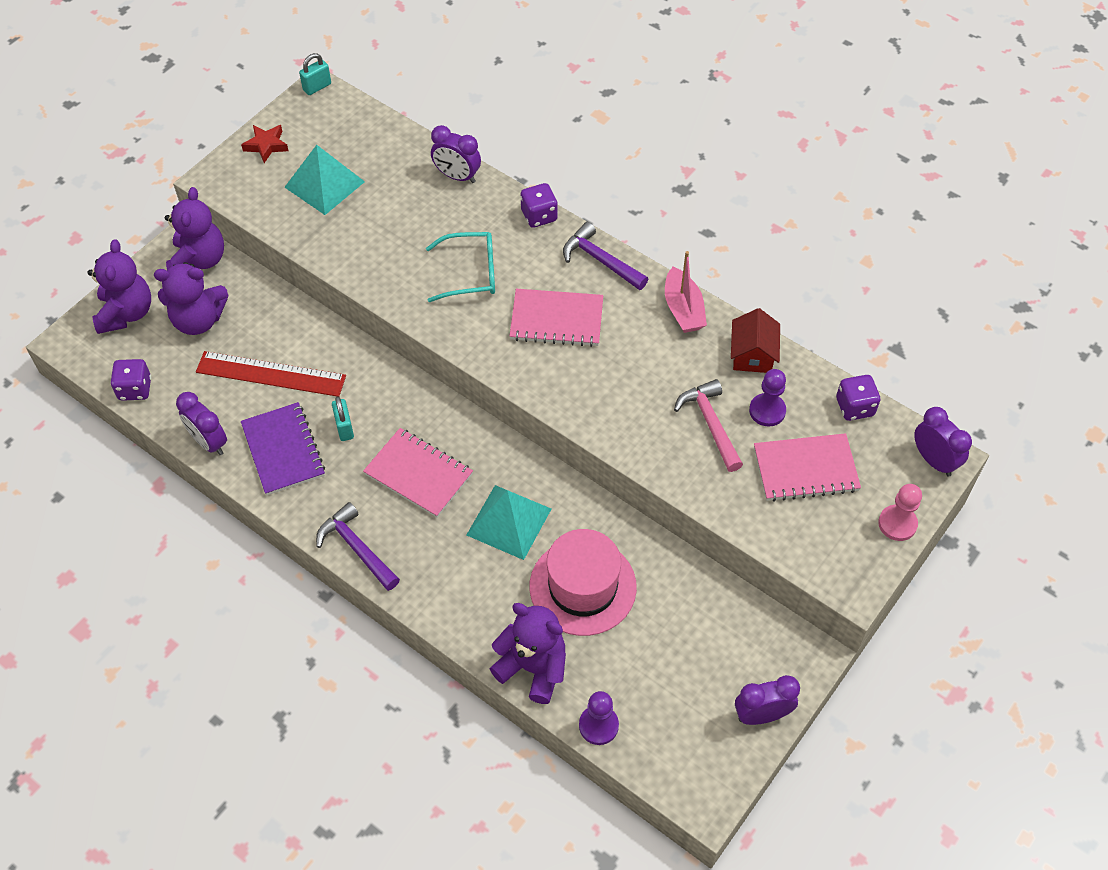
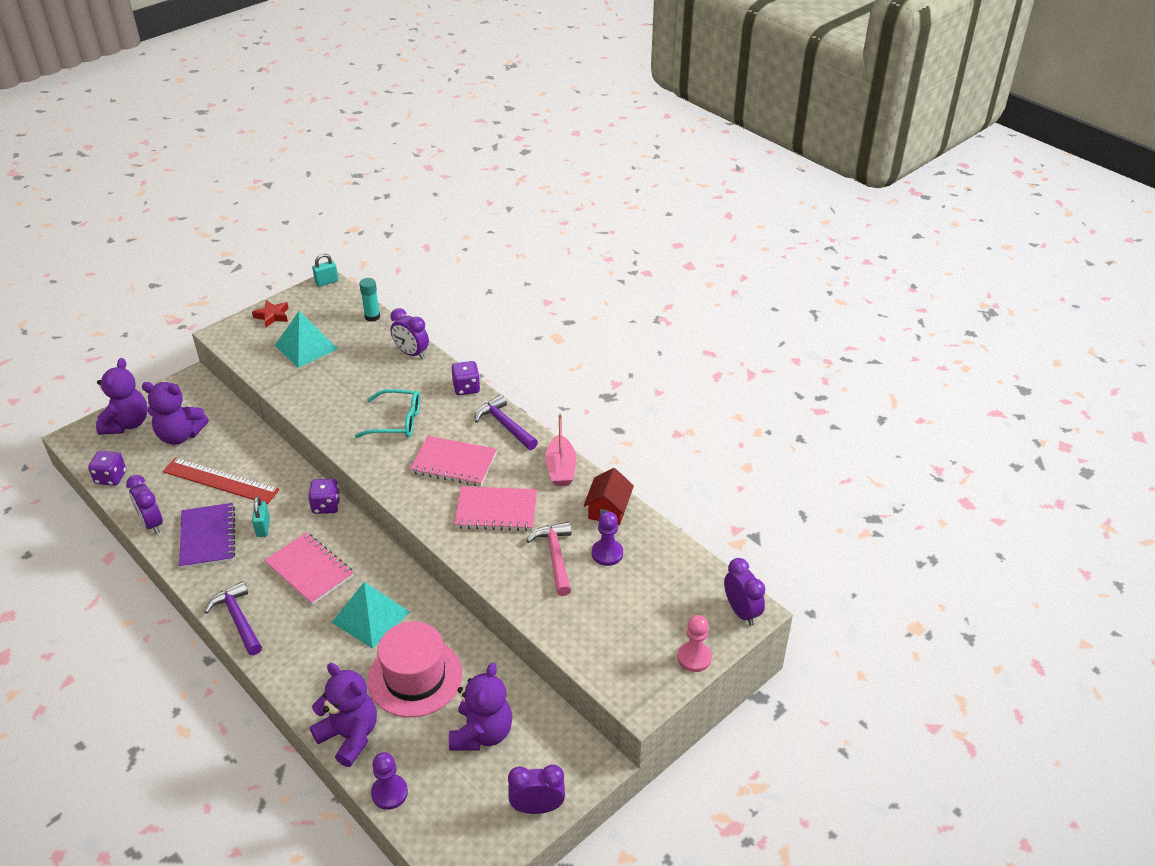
camera: 10 degrees right, 15 degrees down
(199, 261) = (197, 394): purple teddy bear -> purple teddy bear (482, 733)
(391, 130) = (372, 317): none -> turquoise glue stick
(805, 469) = (626, 603): pink notebook -> pink notebook (496, 511)
(854, 407) = (684, 561): purple dice -> purple dice (326, 505)

